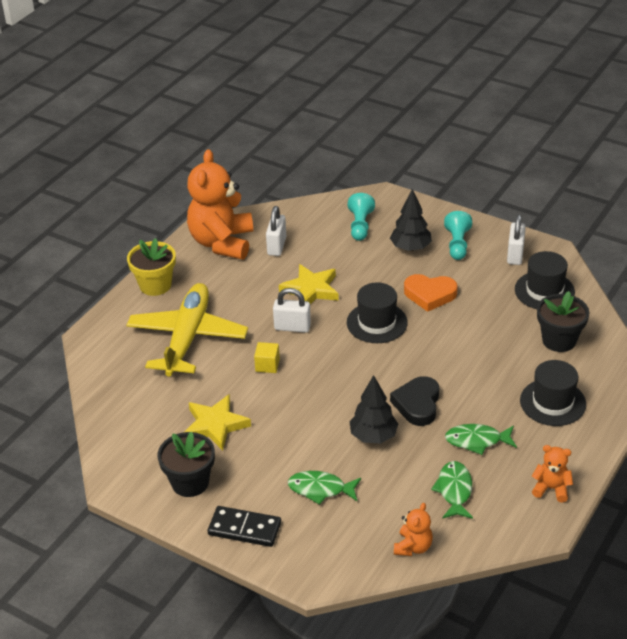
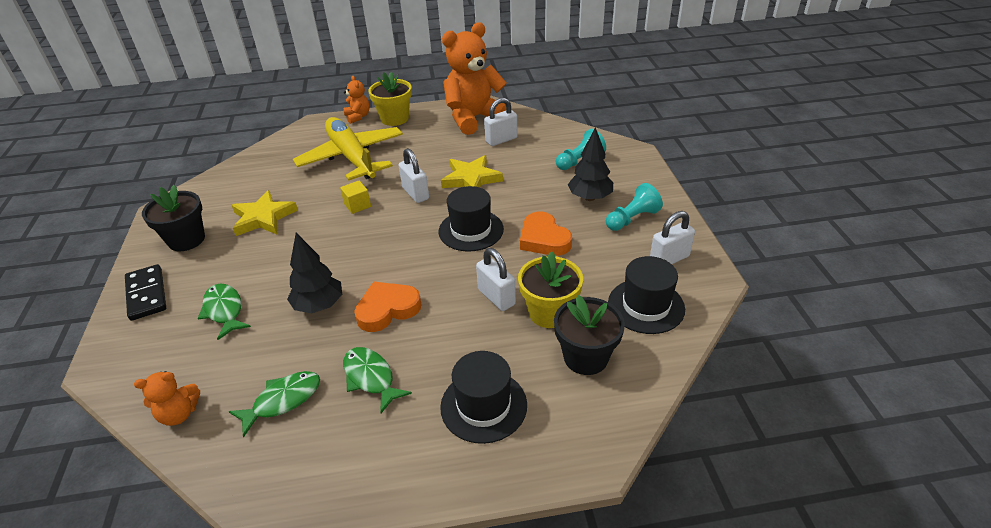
camera: 50 degrees right, 0 degrees up
(187, 338) = (352, 157): yellow plane -> yellow plane turned 90 degrees counterclockwise
(417, 404) = (387, 309): black heart -> orange heart
(464, 348) = (496, 297): none -> white padlock
(505, 333) = (549, 313): none -> yellow flower pot
(551, 488) = (342, 482): orange teddy bear -> orange teddy bear (358, 117)

